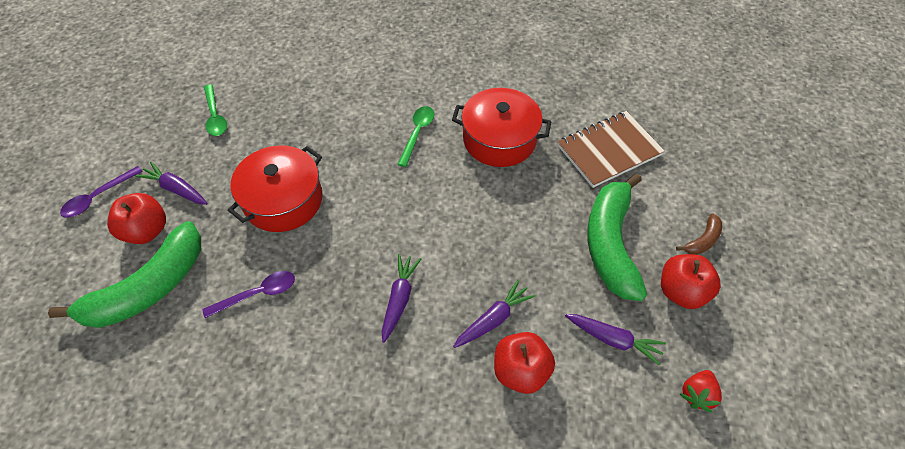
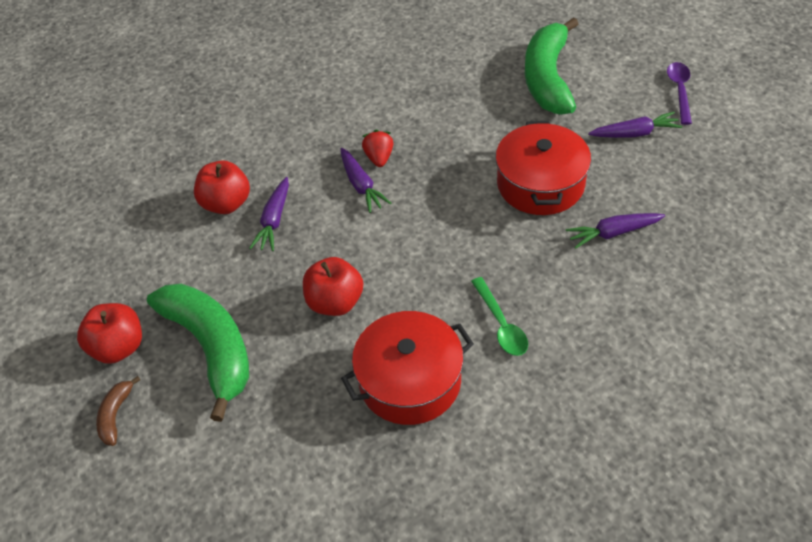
camera: 145 degrees right, 5 degrees down
(146, 231) = (607, 99): red apple -> red apple (335, 302)
(215, 116) = (707, 201): green spoon -> none
(257, 294) = (469, 122): purple spoon -> none
(609, 150) = (275, 457): brown notebook -> none
(613, 339) = (164, 269): purple carrot -> purple carrot (613, 233)
(697, 394) = (75, 275): red strawberry -> red strawberry (379, 158)

